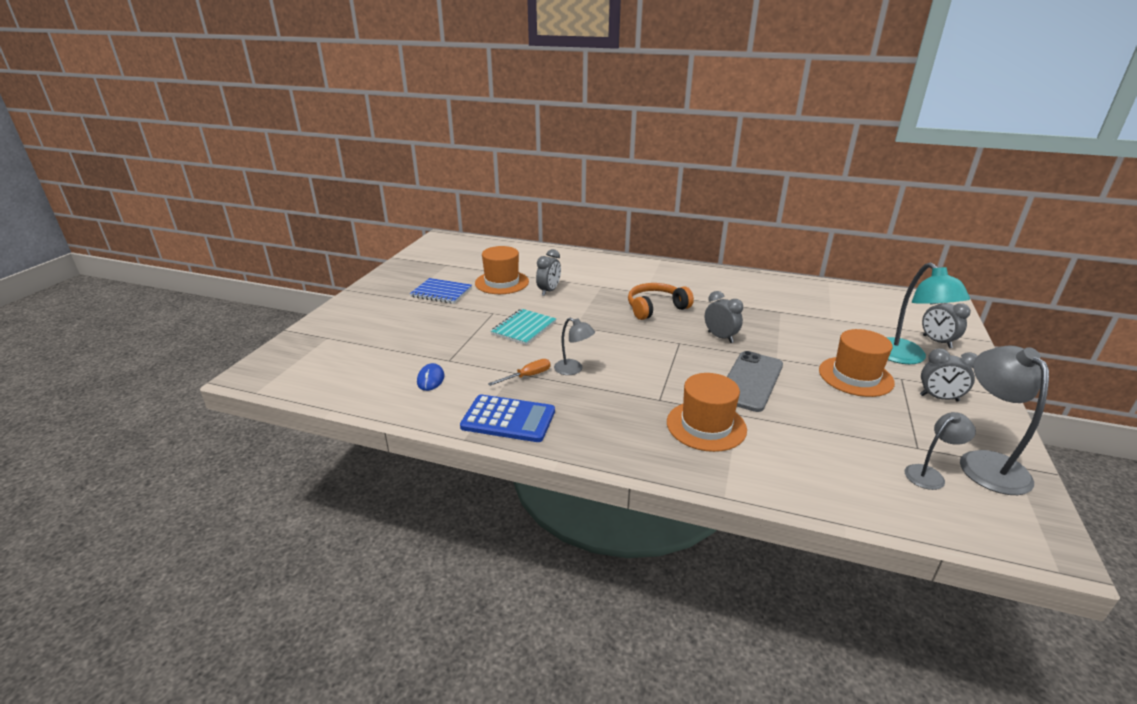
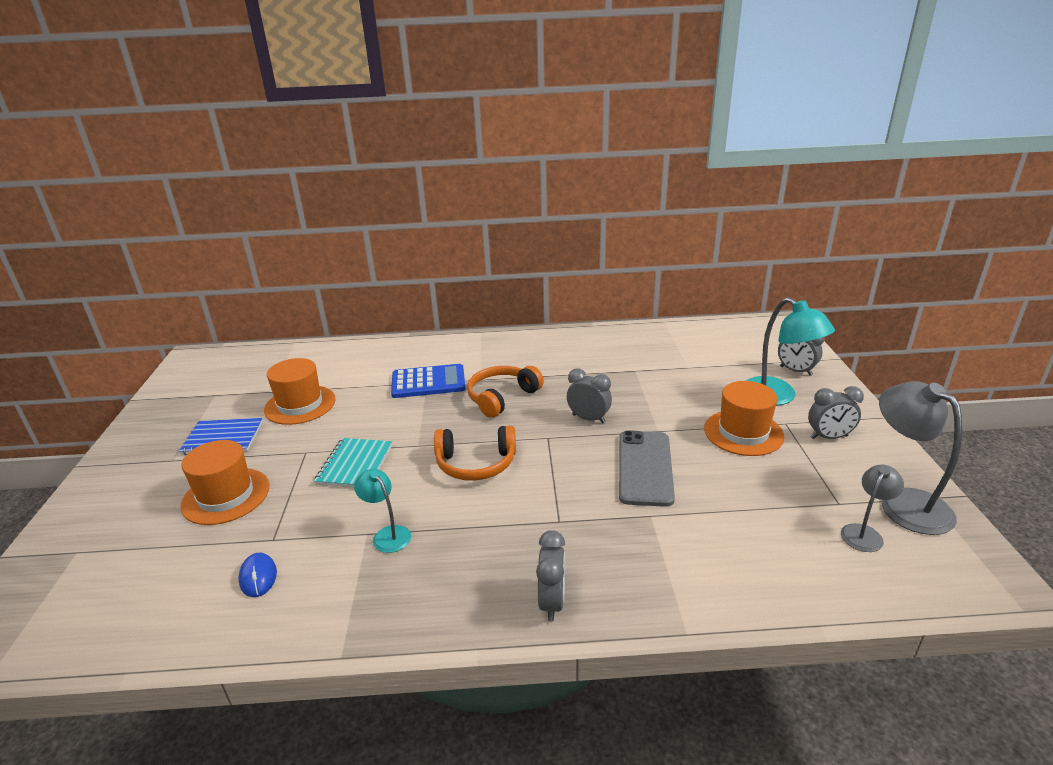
camera: 20 degrees left, 0 degrees up
(508, 419) = (388, 607): blue calculator -> blue calculator (428, 382)
(527, 376) = (387, 534): orange screwdriver -> turquoise lamp
(549, 291) = (365, 403): grey clock -> grey clock (552, 602)
(573, 369) = (441, 508): grey lamp -> none
(613, 347) = (476, 463): none -> orange headphones
(706, 426) = (625, 542): orange hat -> orange hat (226, 496)

